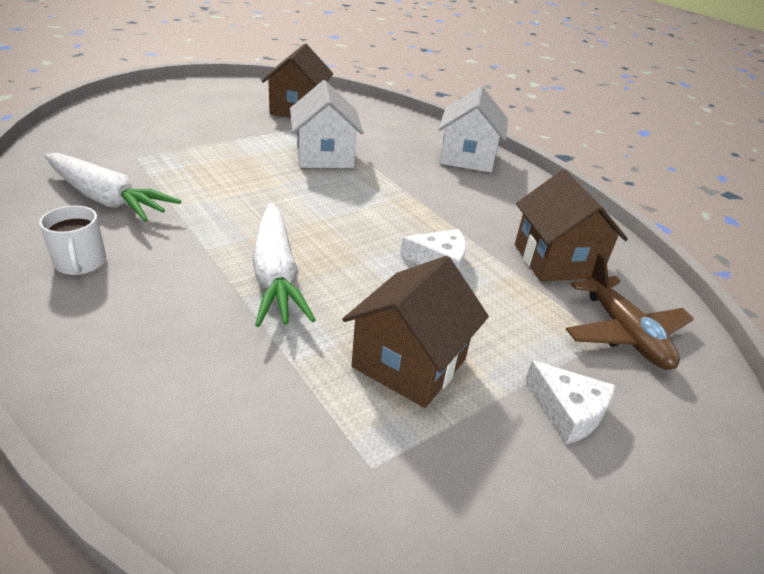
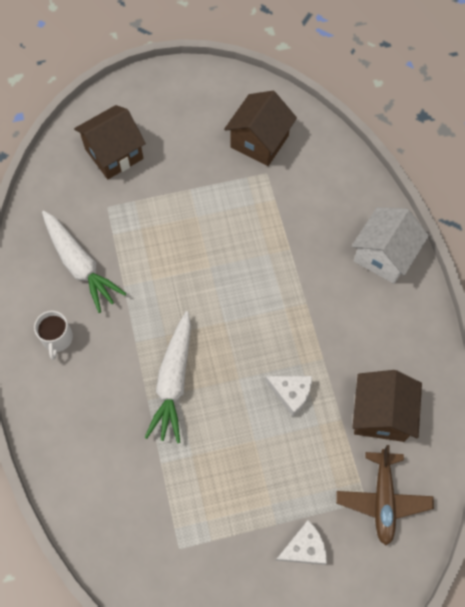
camera: 25 degrees right, 30 degrees up
(324, 156) = (256, 231): white house -> none
(409, 363) = (228, 484): brown house -> brown house (114, 154)
(568, 411) = (304, 548): white cheese -> white cheese turned 90 degrees counterclockwise

